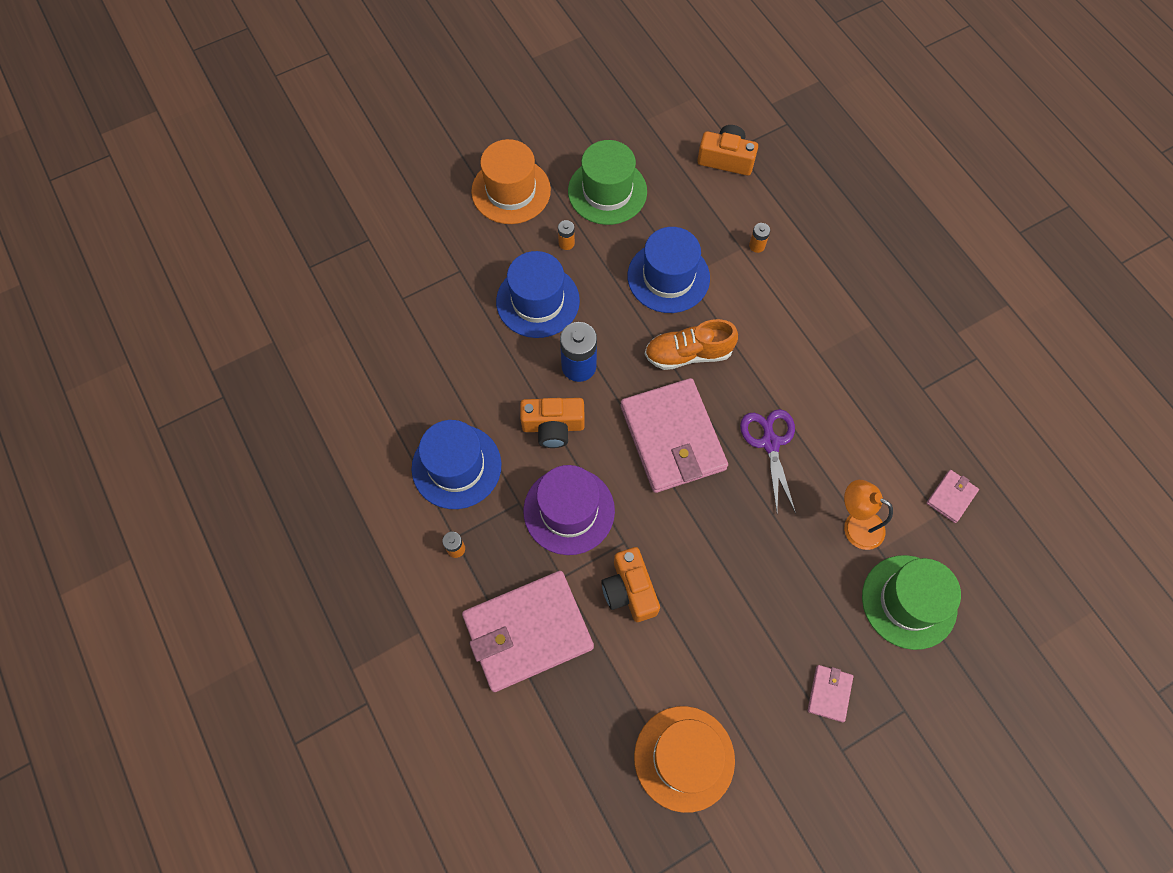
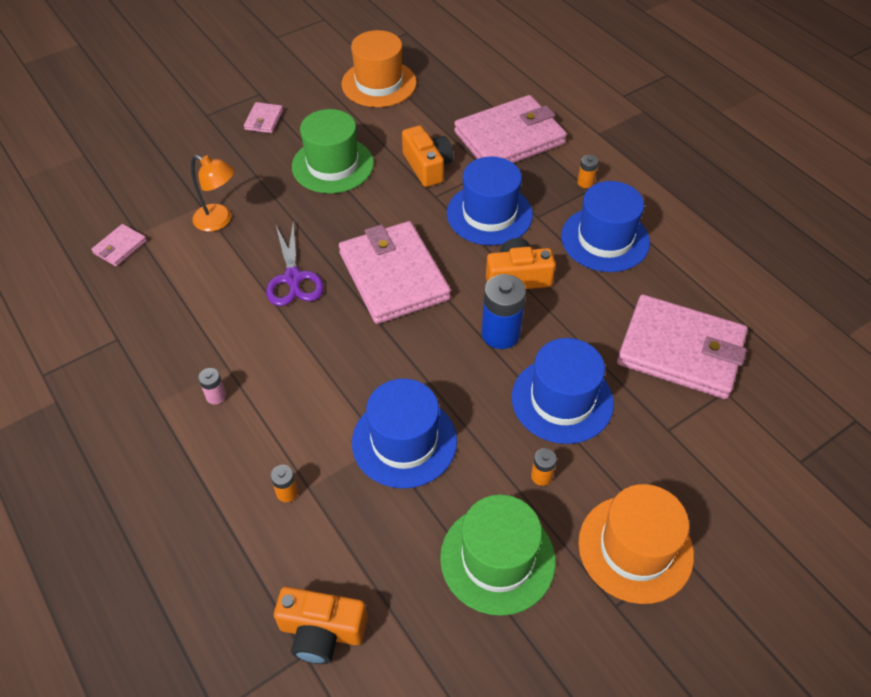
camera: 175 degrees right, 15 degrees down
(425, 337) = (681, 350): none -> pink wallet
(569, 510) = (489, 214): purple hat -> blue hat
(688, 354) = (378, 355): orange shoe -> none
(823, 326) = (216, 396): none -> pink battery
(909, 602) = (184, 174): green hat -> green hat (332, 165)

